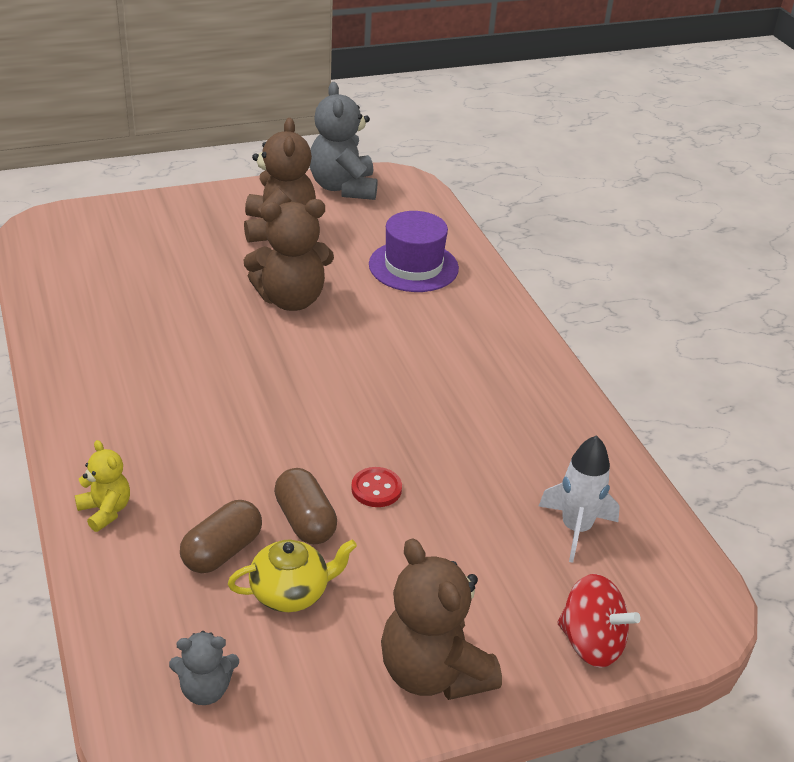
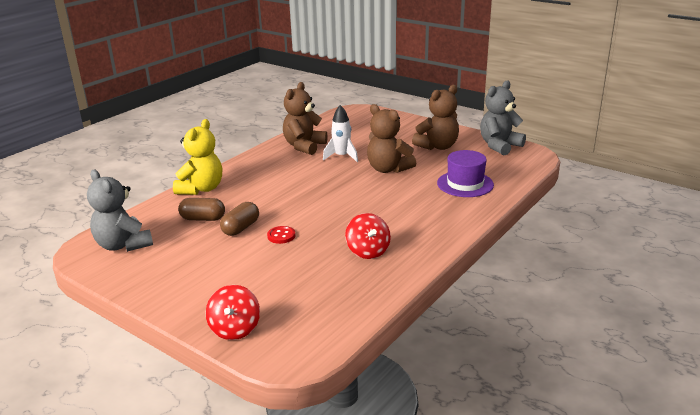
camera: 60 degrees right, 10 degrees down
(105, 511) = (201, 189): yellow teddy bear -> yellow teddy bear, size x1.90
(205, 689) = (123, 245): grey teddy bear -> grey teddy bear, size x1.90
(290, 593) = (193, 241): yellow teapot -> none
(433, 672) = (176, 291): brown teddy bear -> brown teddy bear (304, 146)
(502, 429) = (368, 251): none -> red spinning top
(575, 529) = (316, 297): white rocket -> white rocket (341, 156)

